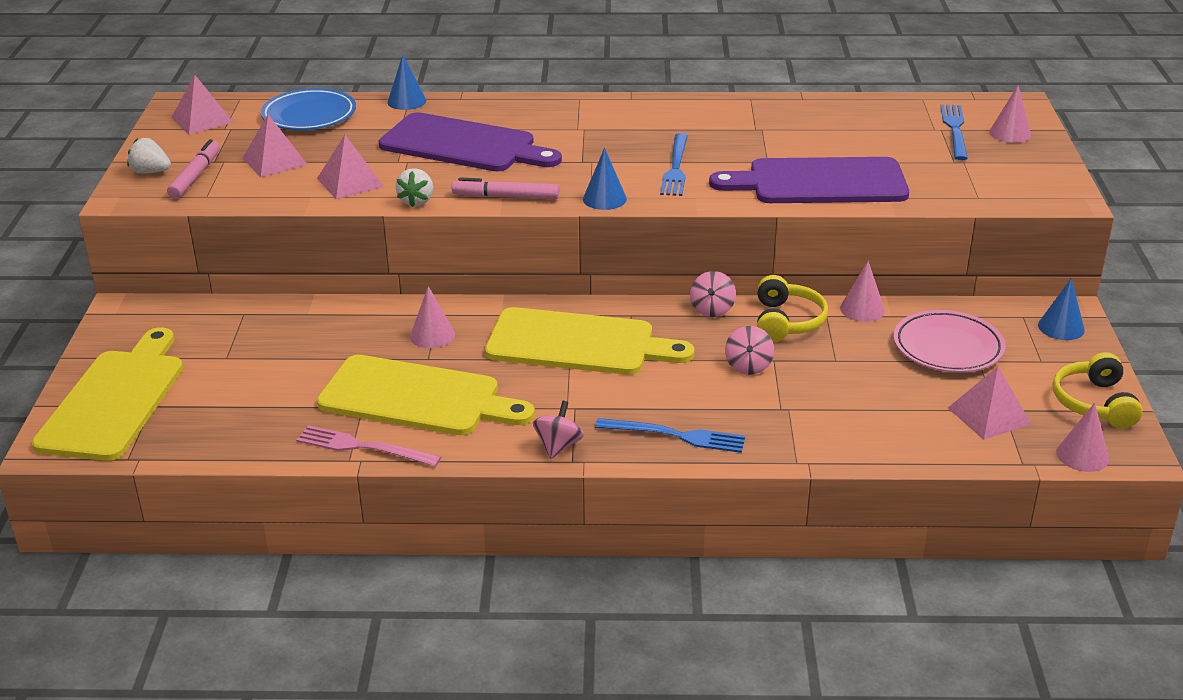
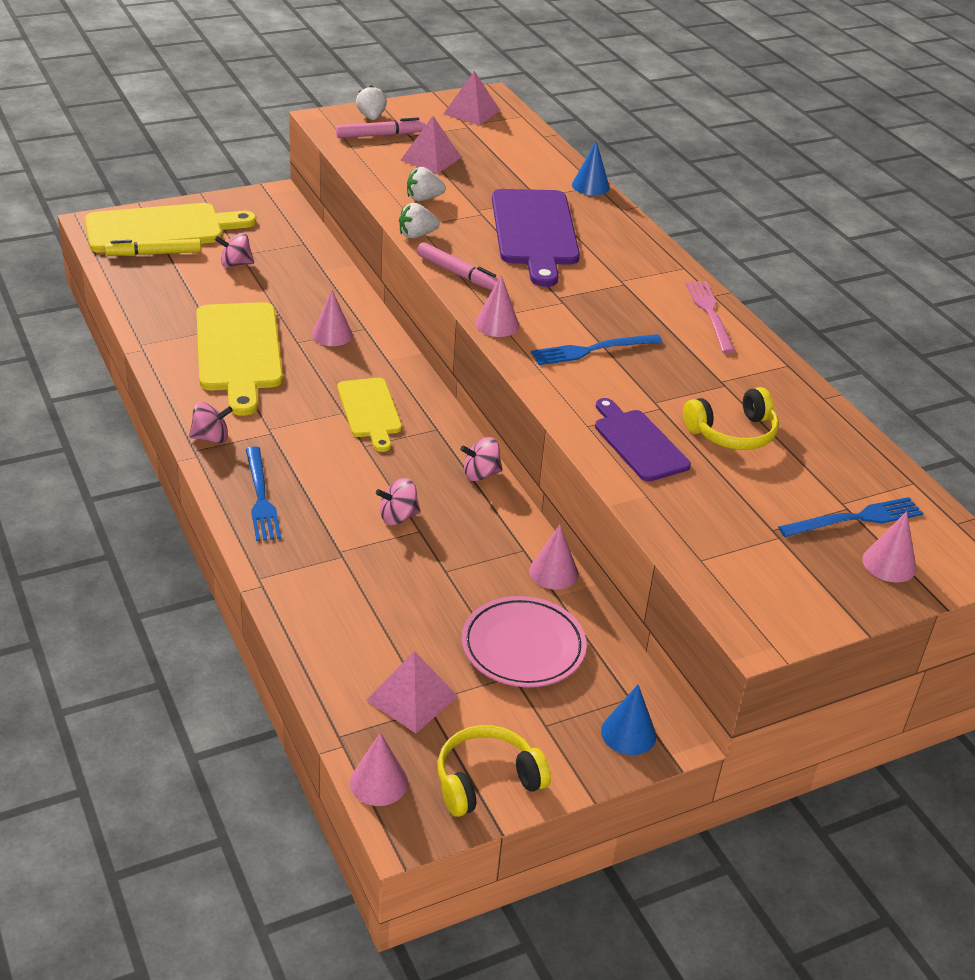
camera: 60 degrees right, 5 degrees up
(166, 415) = (154, 254): none -> yellow marker
(243, 365) = (235, 264): none -> pink spinning top
(309, 115) = (521, 151): blue plate -> none
(350, 182) = (423, 198): pink pyramid -> white strawberry
(363, 447) = (160, 346): pink fork -> pink fork (710, 313)
(506, 197) = (458, 274): pink marker -> pink marker turned 150 degrees clockwise
(578, 343) = (370, 411): yellow cutting board -> yellow cutting board, size x0.60
(604, 199) = (497, 324): blue cone -> pink cone
(787, 321) = (493, 525): yellow headphones -> yellow headphones (733, 433)
(819, 182) = (638, 443): purple cutting board -> purple cutting board, size x0.60

